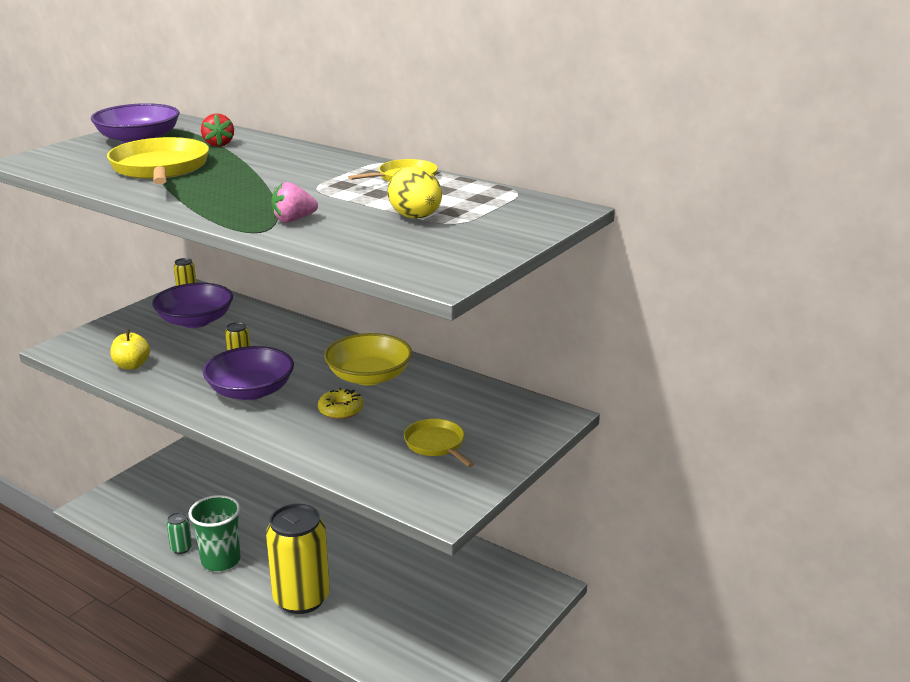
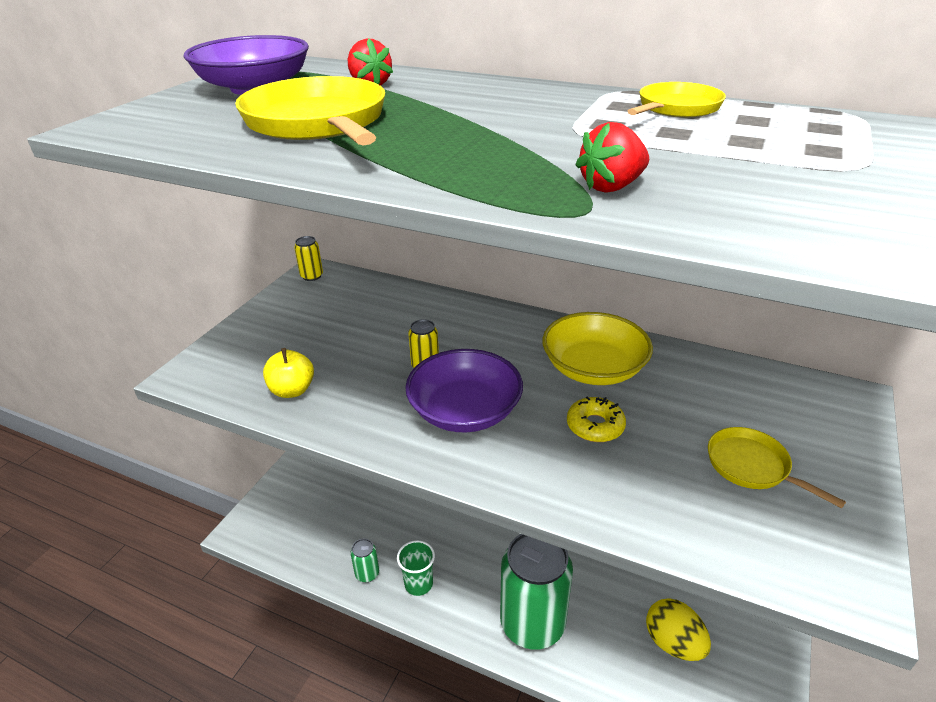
camera: 10 degrees left, 10 degrees up
(195, 321) = (340, 313): purple bowl -> none
(220, 560) = (418, 584): green cup -> green cup, size x0.65
(293, 220) = (611, 187): pink strawberry -> red strawberry
(301, 598) = (532, 624): yellow can -> green can
(416, 217) = (788, 165): yellow egg -> yellow egg (673, 643)

